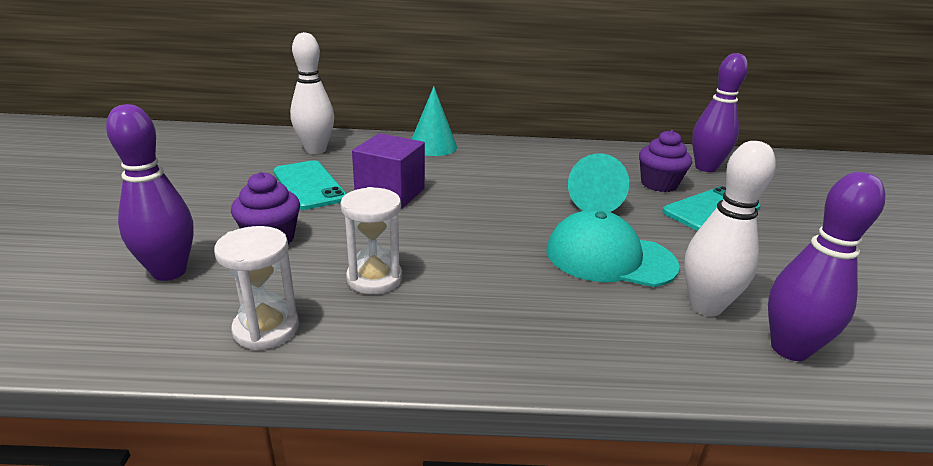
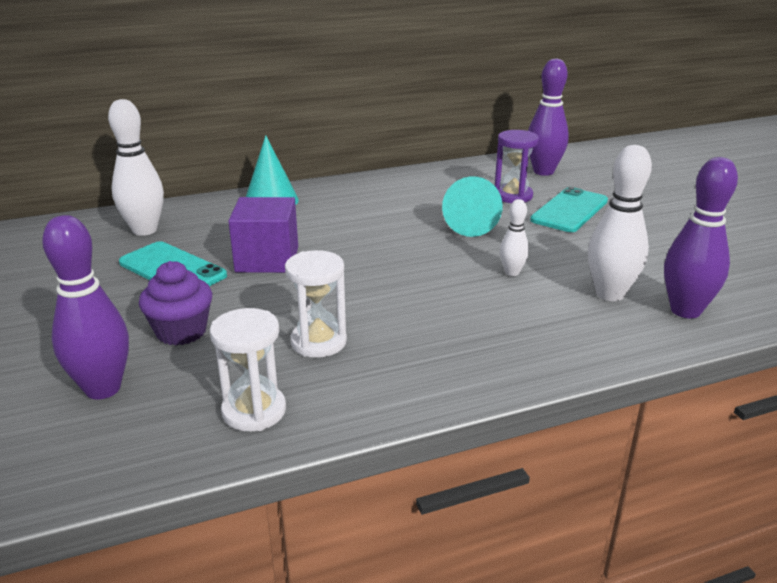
camera: 20 degrees left, 0 degrees up
(609, 257) = (512, 272): turquoise cap -> white bowling pin
(659, 184) = (513, 196): purple cupcake -> purple hourglass

